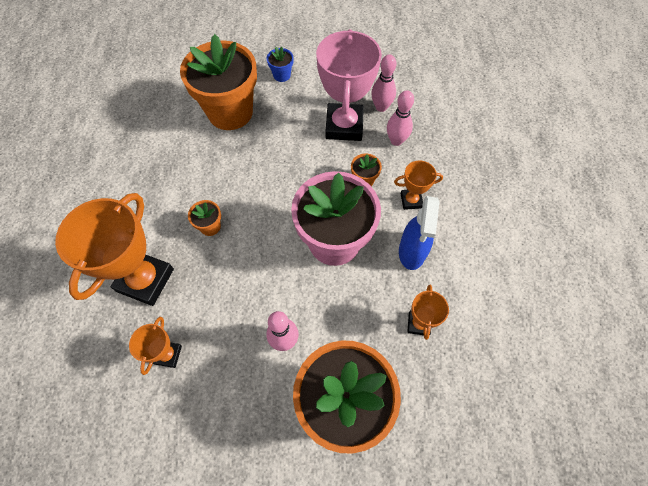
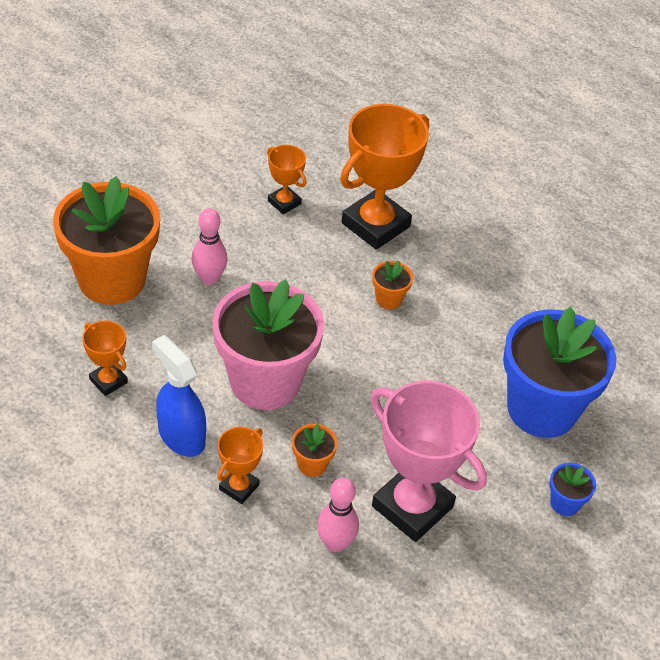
camera: 125 degrees right, 15 degrees down
(145, 280) = (375, 225): orange trophy -> orange trophy turned 75 degrees clockwise
(230, 112) = (542, 409): orange flower pot -> blue flower pot
(381, 107) = (405, 572): pink bowling pin -> none

